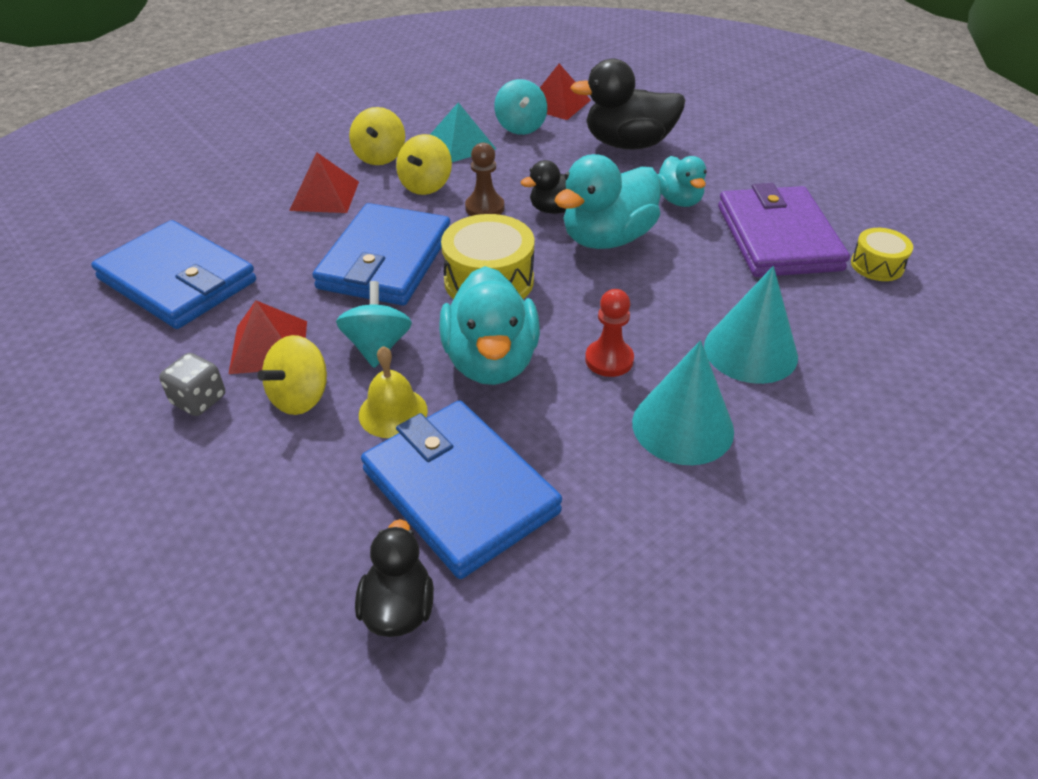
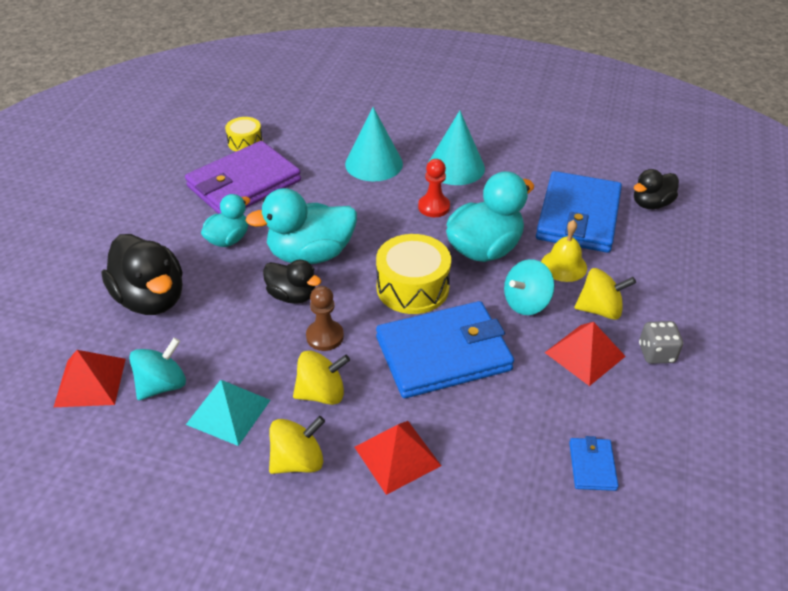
camera: 125 degrees left, 0 degrees up
(178, 280) = (592, 466): blue wallet -> blue wallet, size x0.43
(607, 238) = (310, 254): turquoise duck -> turquoise duck turned 150 degrees clockwise

